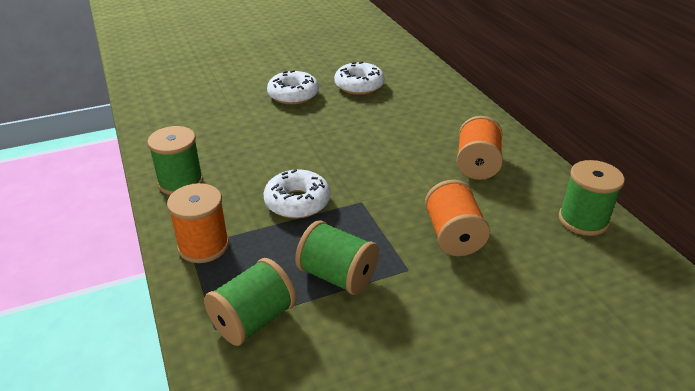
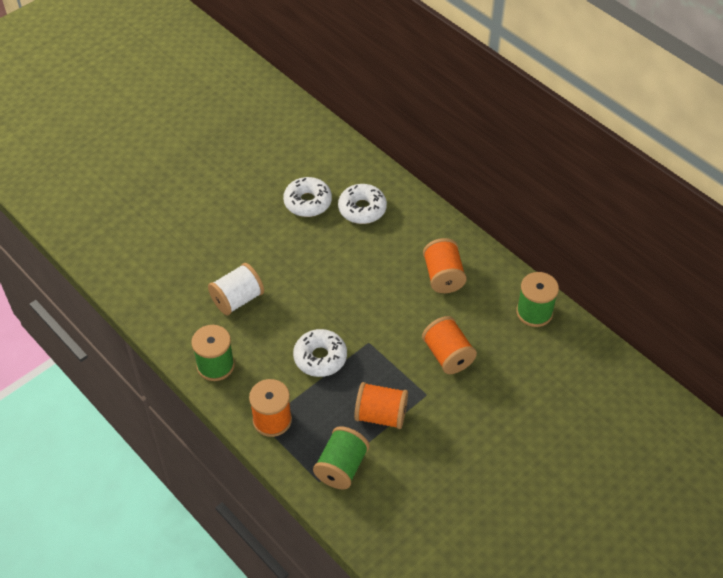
camera: 20 degrees left, 15 degrees up
(243, 137) = (237, 299): none -> white spool
(293, 95) = (253, 232): white donut -> white donut (362, 209)
(337, 276) = (381, 415): green spool -> orange spool

